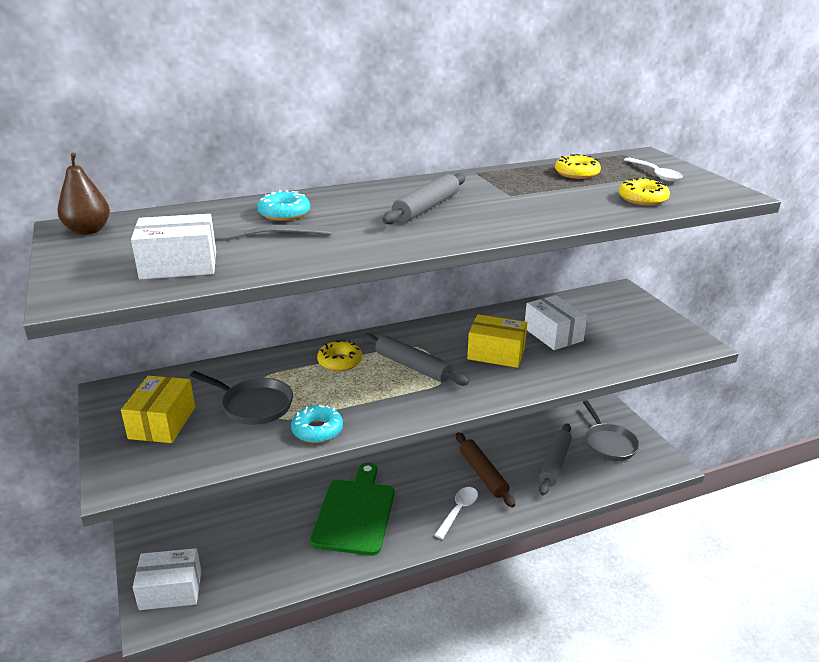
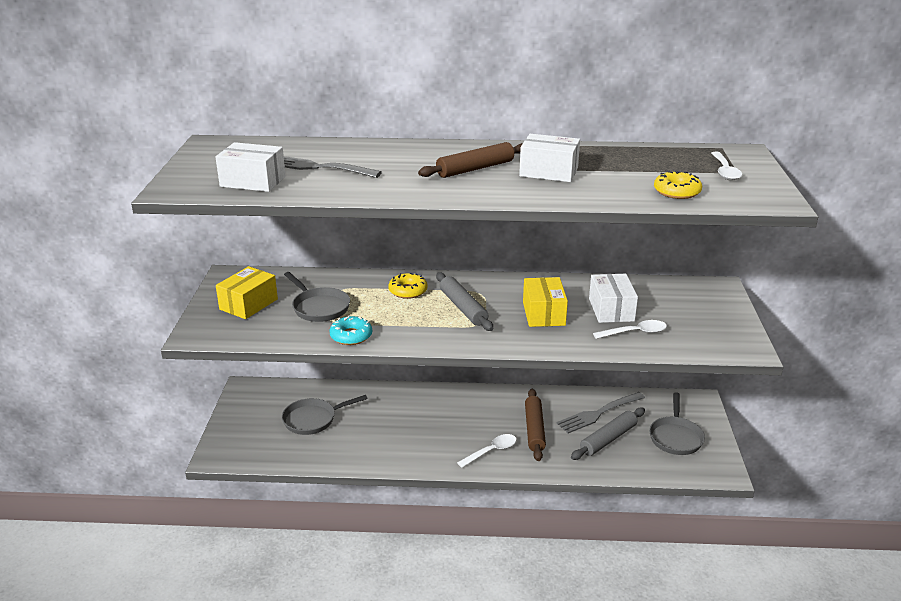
camera: 25 degrees right, 0 degrees up
(88, 230) = (218, 147): brown pear -> none
(171, 590) = (238, 440): white box -> white box (548, 172)
(247, 535) = (313, 419): none -> grey pan
(284, 213) = (361, 156): turquoise donut -> none
(354, 513) = (404, 428): green cutting board -> none
(426, 208) = (475, 169): grey rolling pin -> brown rolling pin
(496, 353) = (543, 314): yellow box -> yellow box turned 45 degrees clockwise
(528, 439) = (599, 413): none -> grey fork
(576, 173) = (647, 159): yellow donut -> none
(594, 352) = (635, 333): none -> white spoon

